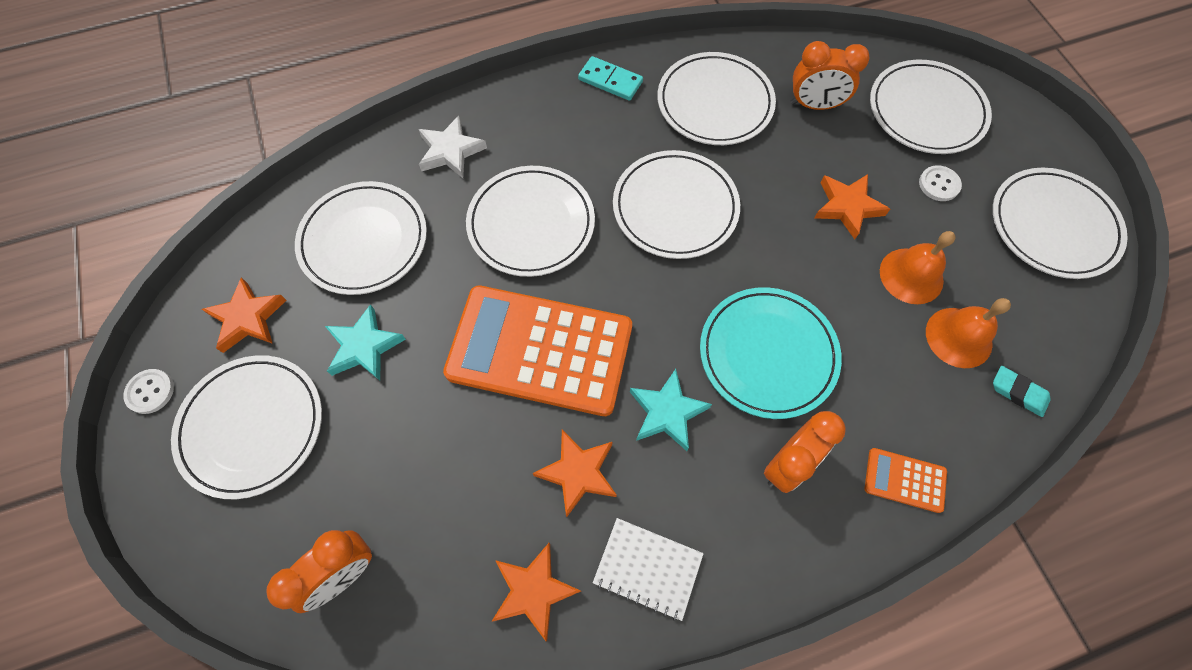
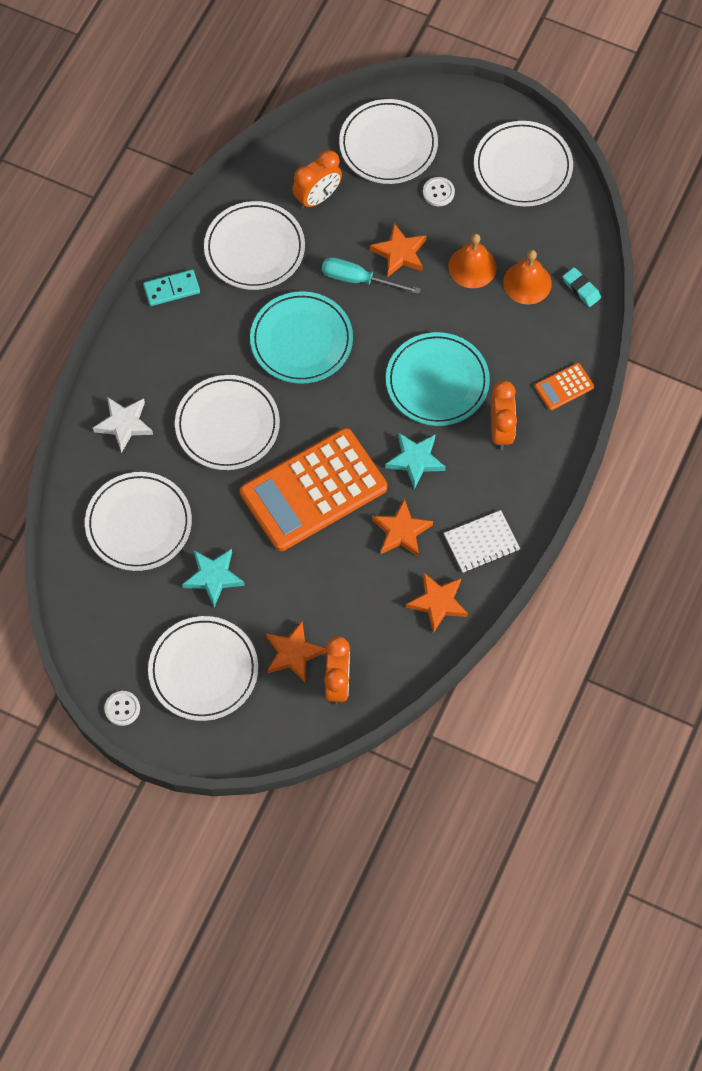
camera: 45 degrees left, 0 degrees up
(247, 318) = (126, 625): orange star -> orange star (293, 653)
(675, 208) = (301, 340): white plate -> turquoise plate
(783, 199) = (358, 279): none -> turquoise screwdriver
(1018, 393) = (581, 289): turquoise eraser -> turquoise eraser turned 60 degrees clockwise

